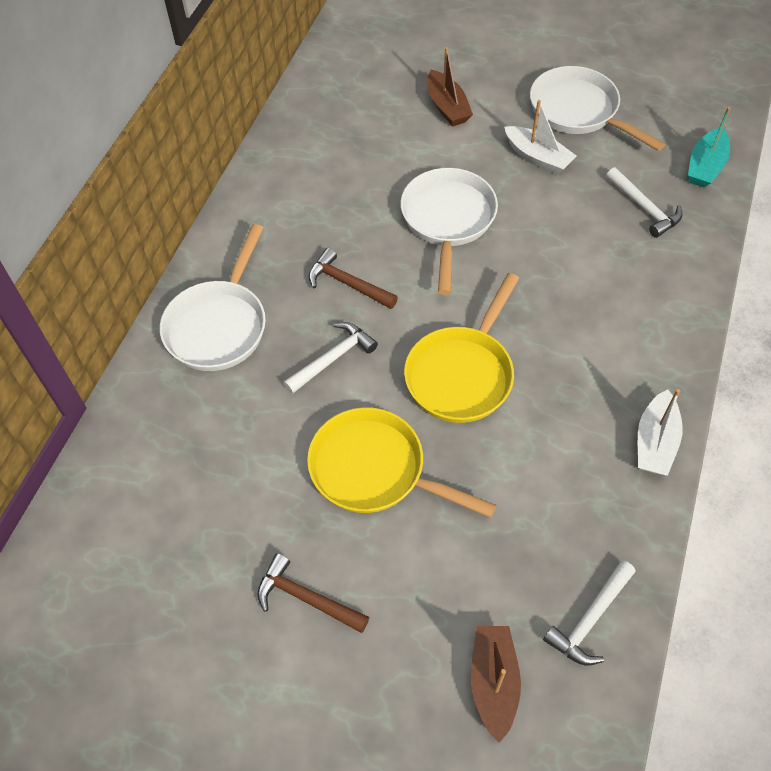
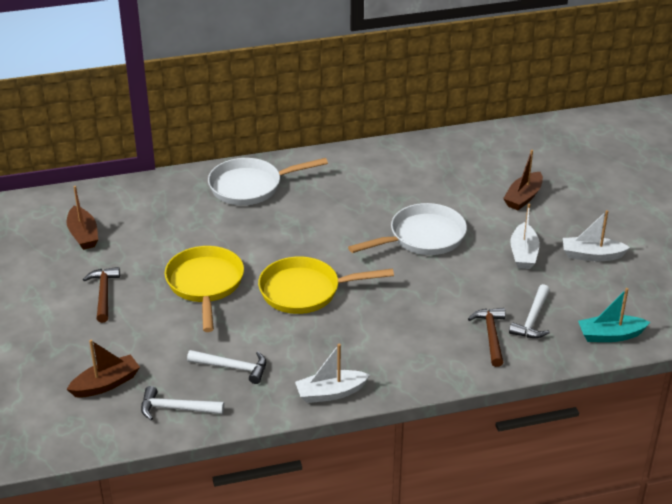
camera: 55 degrees right, 20 degrees down
(157, 564) = (83, 235): none -> brown boat
(333, 358) = (268, 237): white hammer -> white hammer (232, 367)
(348, 283) = (329, 219): brown hammer -> brown hammer (491, 336)
(578, 111) = (591, 255): white pan -> white boat

